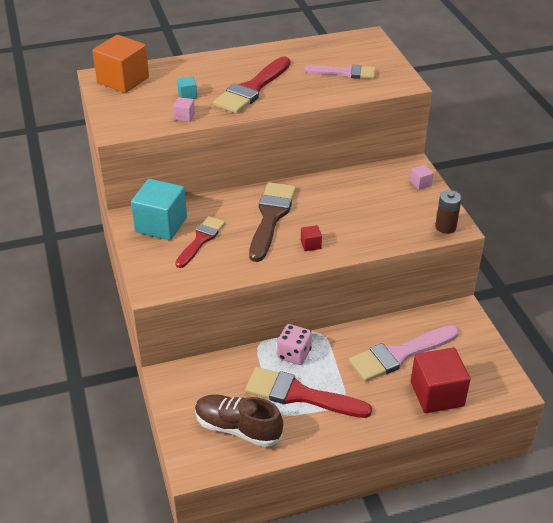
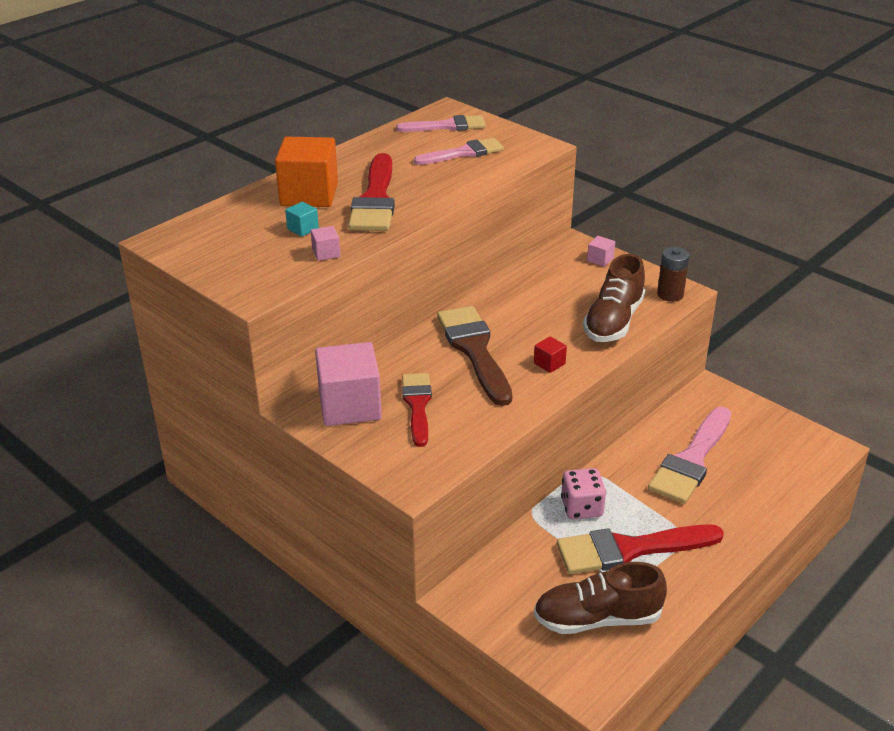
camera: 30 degrees left, 5 degrees down
(123, 80) = (198, 236): orange cube -> orange cube (309, 195)
(161, 225) = (350, 406): turquoise cube -> pink cube
(355, 49) = (447, 126): none -> pink brush
(384, 231) = (613, 321): none -> brown shoe
(437, 394) = (766, 485): red cube -> none

